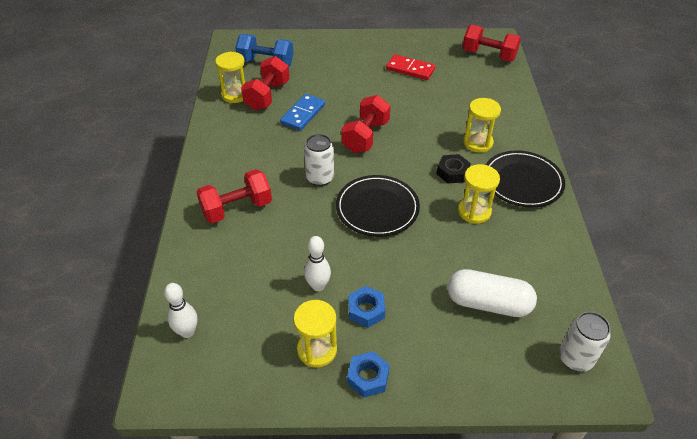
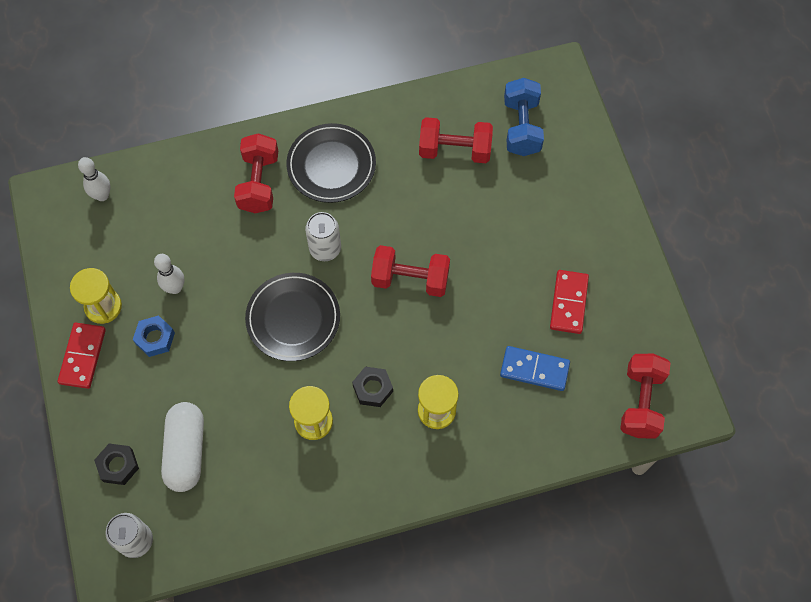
camera: 75 degrees right, 20 degrees up
(235, 95) = (445, 115): yellow hourglass -> none
(237, 208) = (259, 183): red dumbbell -> red dumbbell turned 45 degrees clockwise
(303, 114) = (431, 199): blue domino -> blue domino (534, 369)
(368, 377) = (82, 356): blue nut -> red domino
(495, 362) = (118, 465): none -> black nut
(522, 181) = (378, 471): black plate -> black plate (331, 165)

